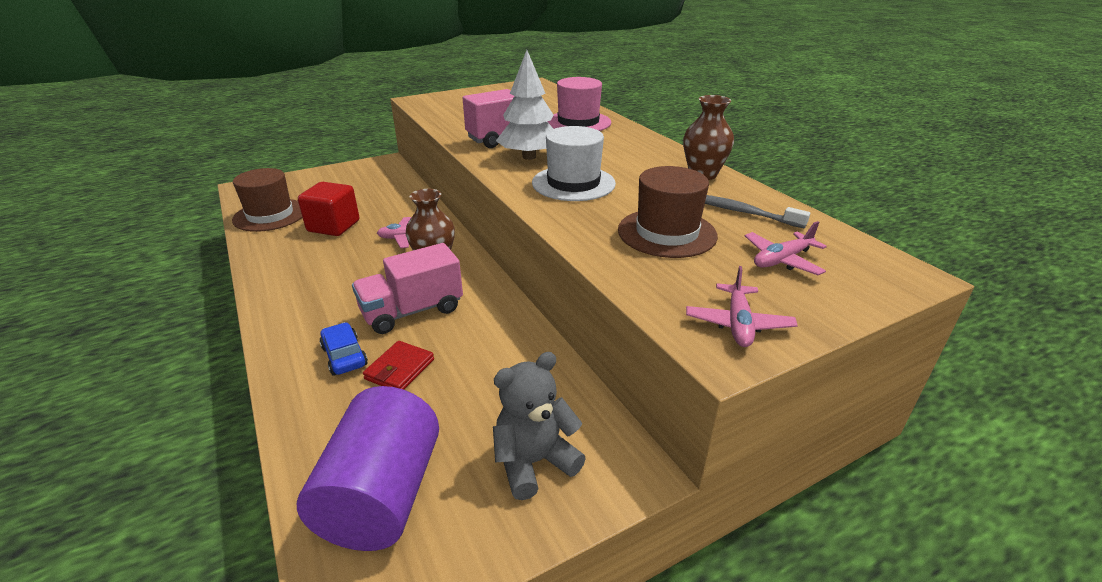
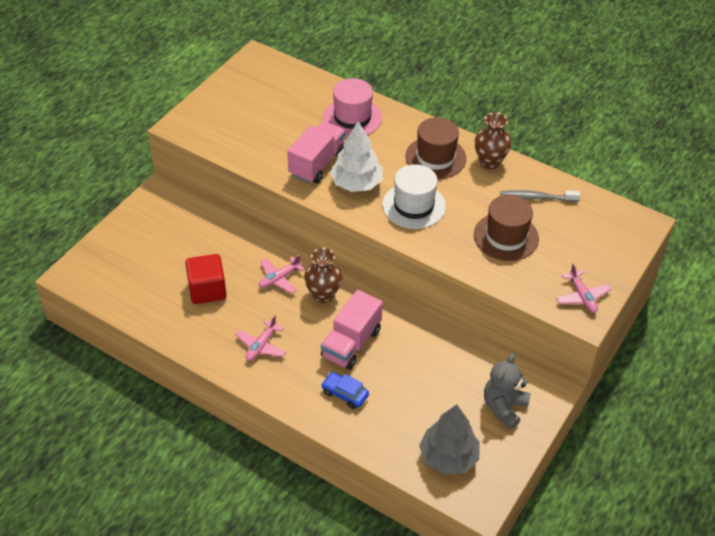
camera: 30 degrees left, 15 degrees up
(270, 215) = (138, 299): brown hat -> brown hat (435, 157)
(382, 496) = (448, 457): purple cylinder -> grey tree
(399, 369) = (386, 387): red wallet -> none
(782, 260) = (579, 236): pink plane -> pink plane (261, 345)

